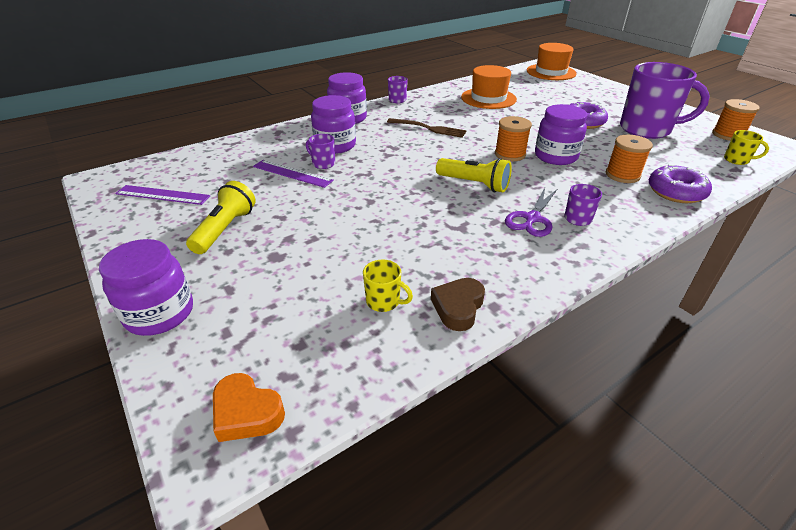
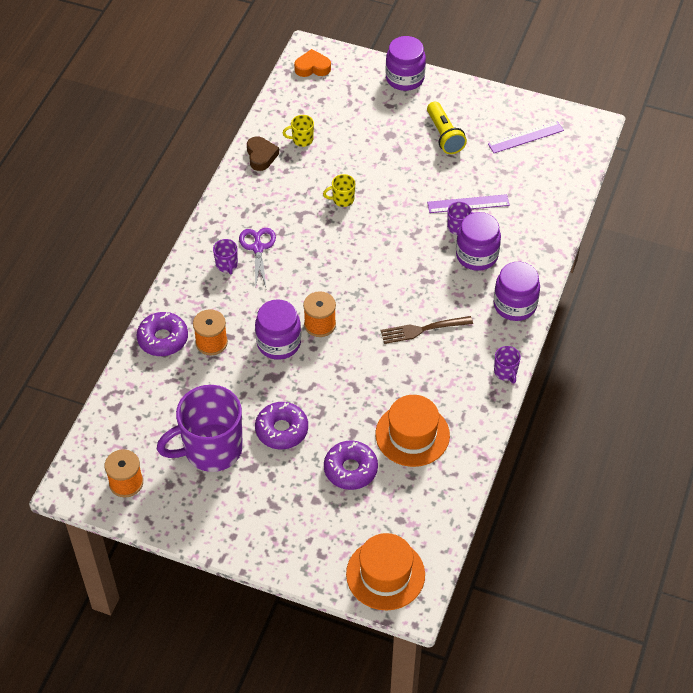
camera: 145 degrees right, 15 degrees up
(474, 184) = (322, 265): yellow flashlight -> none
(543, 99) = (350, 469): none -> purple donut
(737, 160) = (115, 426): yellow mug -> yellow mug (342, 199)

